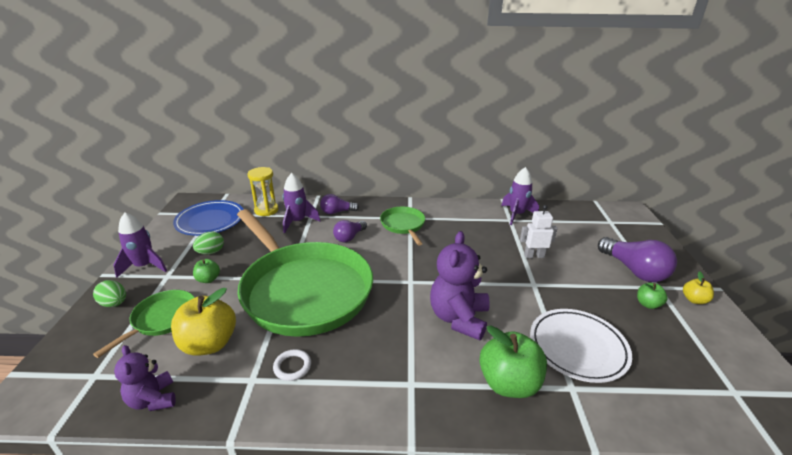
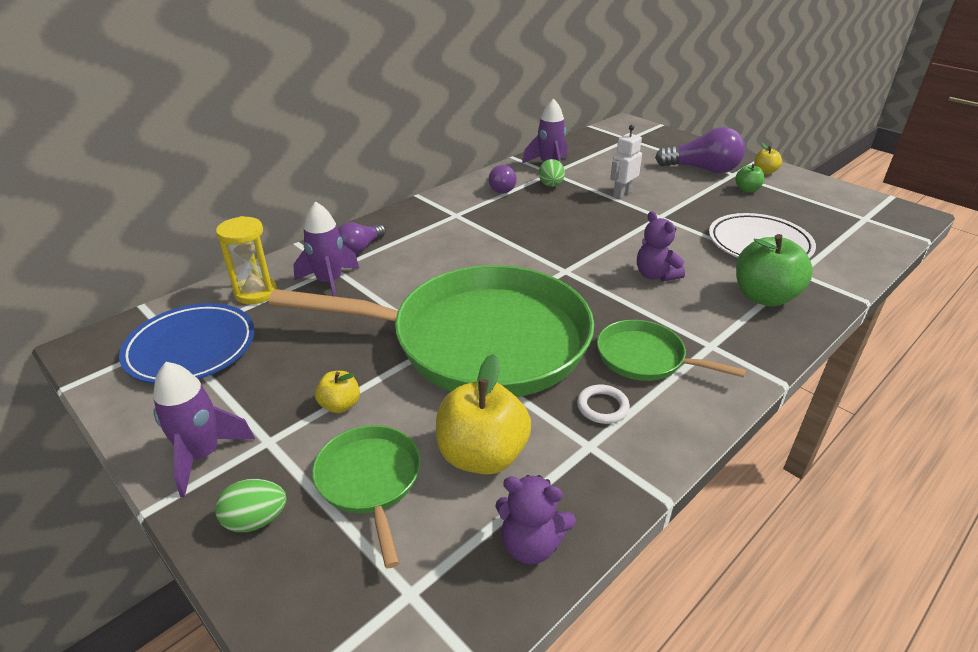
camera: 45 degrees left, 5 degrees up
(208, 279) = (340, 405): green apple -> yellow apple
(211, 252) = (276, 378): green egg -> green egg (551, 185)
(349, 237) = (427, 265): purple light bulb -> purple light bulb (501, 188)
(403, 225) = (463, 225): green pan -> green pan (645, 358)
(458, 318) = (655, 275): purple teddy bear -> purple teddy bear, size x0.60

